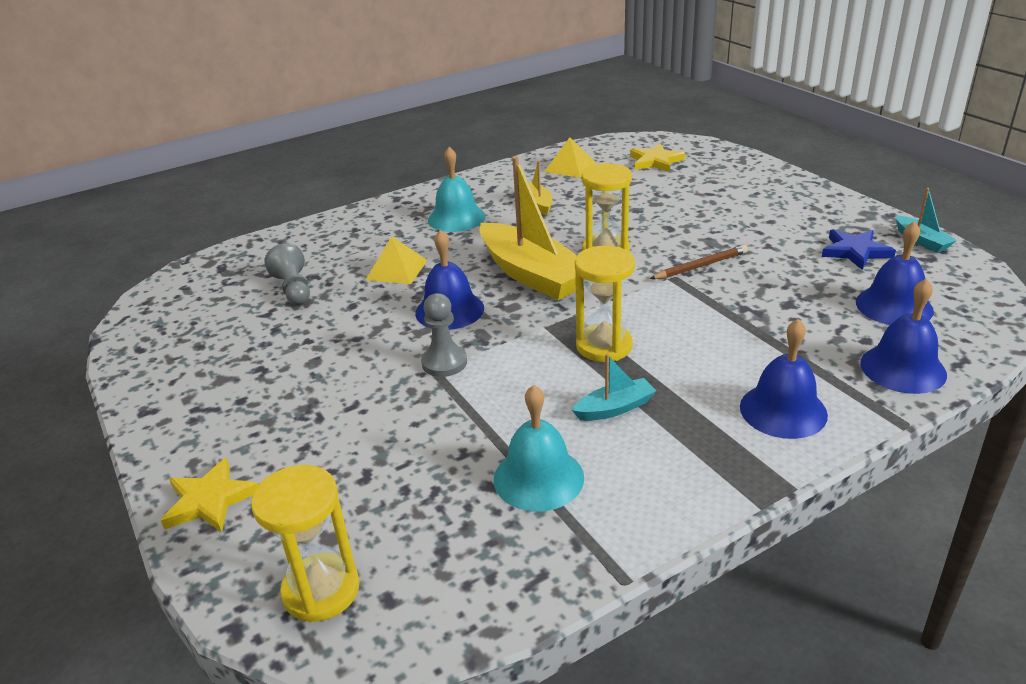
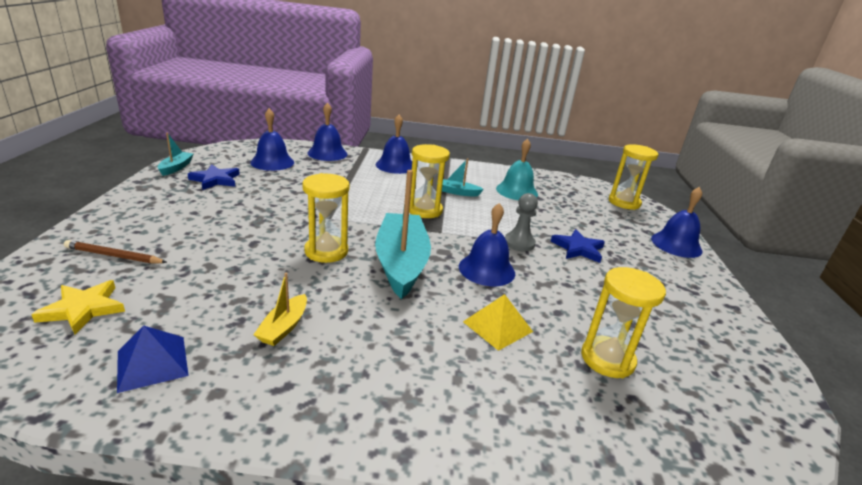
camera: 150 degrees left, 5 degrees down
(210, 500) = (676, 244): yellow star -> blue bell
(293, 289) = (607, 359): grey pawn -> yellow hourglass
(365, 397) = (578, 248): none -> blue star
(456, 218) = (380, 359): turquoise bell -> none
(532, 274) = (401, 263): yellow boat -> turquoise boat
(570, 167) = (152, 363): yellow pyramid -> blue pyramid
(701, 266) = (299, 214): brown pencil -> brown pencil (114, 256)

